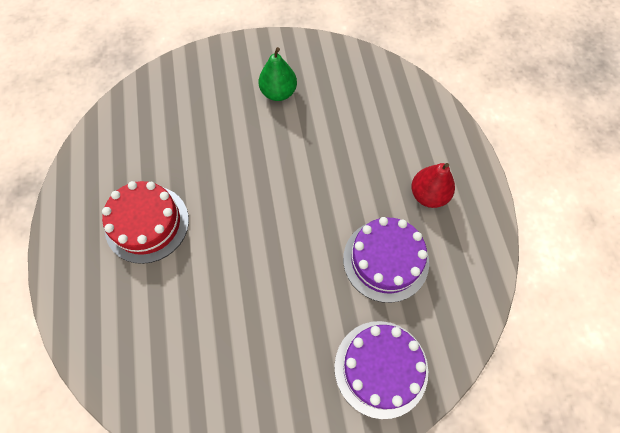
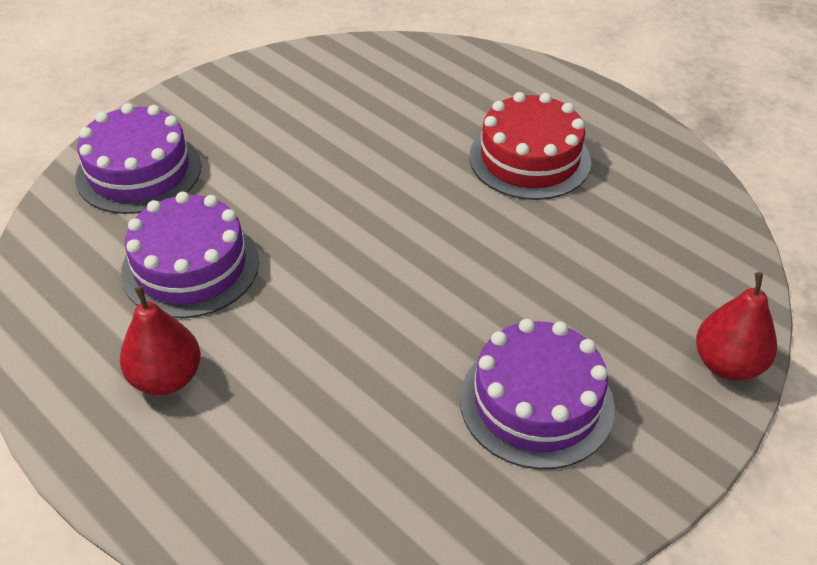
camera: 145 degrees right, 20 degrees down
(189, 64) = (727, 364): none -> red pear
(278, 92) = (536, 402): green pear -> purple cake

